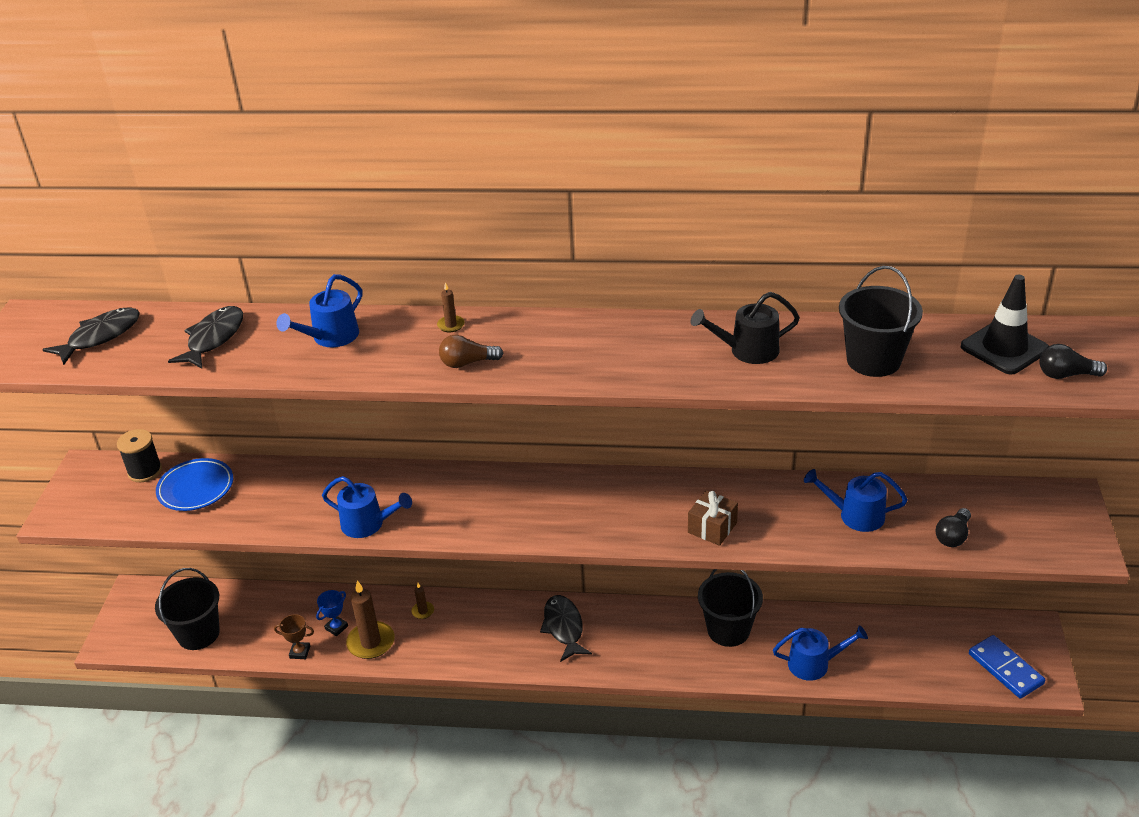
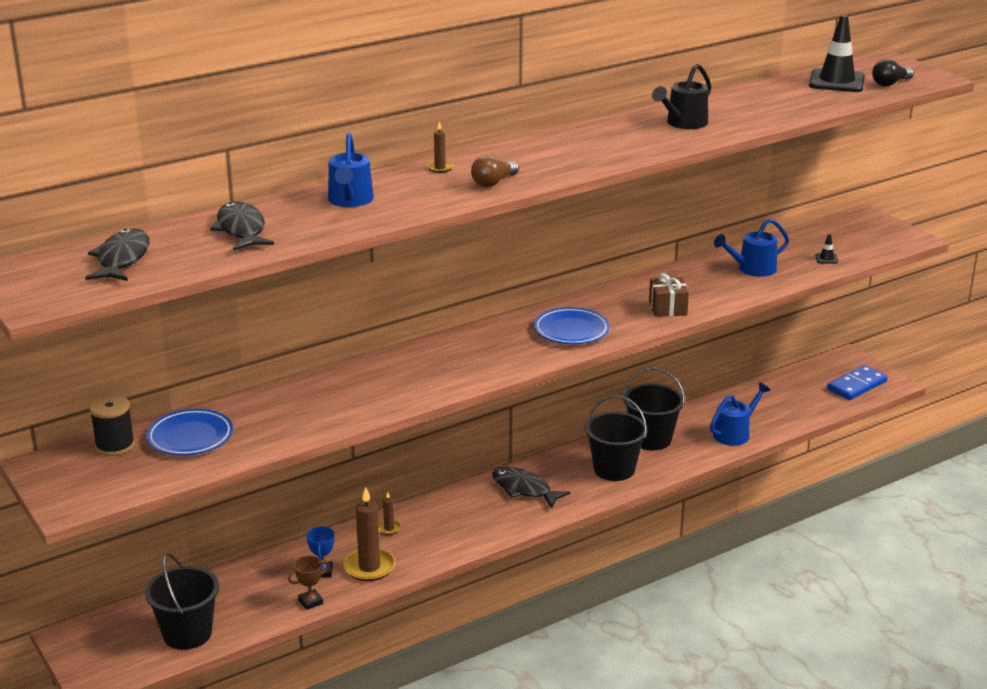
camera: 40 degrees left, 10 degrees down
(368, 524) = (395, 400): blue watering can -> none
(594, 514) = (571, 331): none -> blue plate
(873, 360) = (770, 107): black bucket -> black bucket (614, 469)
(953, 536) = (826, 258): black light bulb -> black traffic cone
(1005, 669) = (856, 385): blue domino -> blue domino turned 60 degrees counterclockwise

